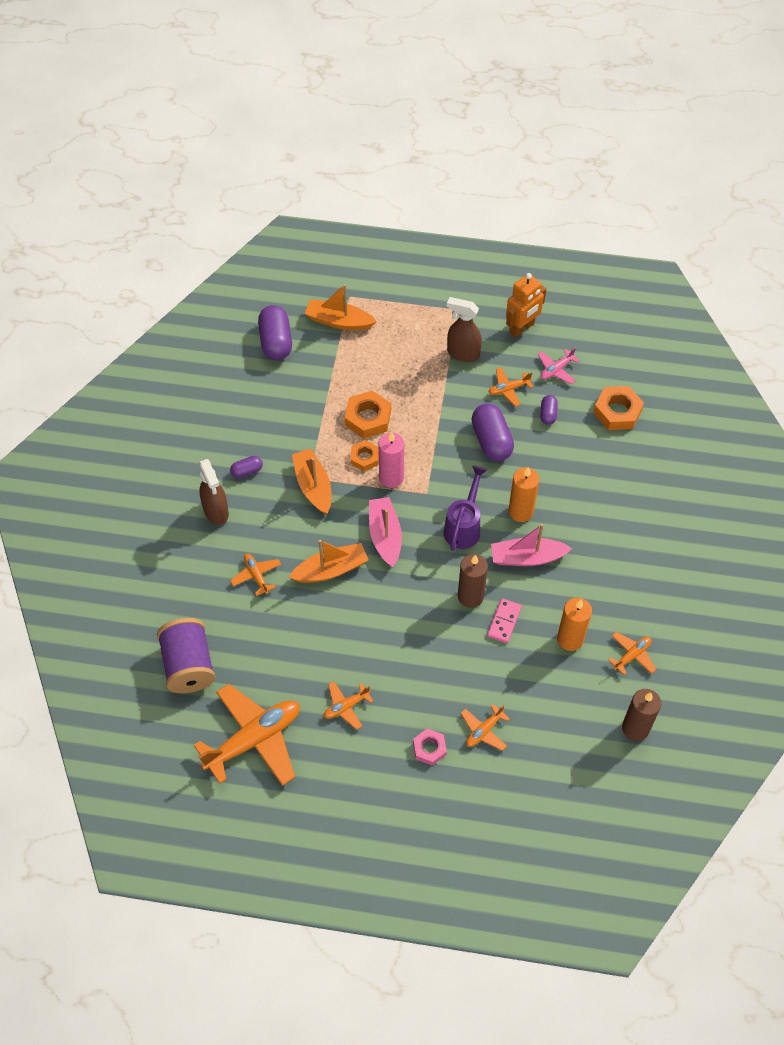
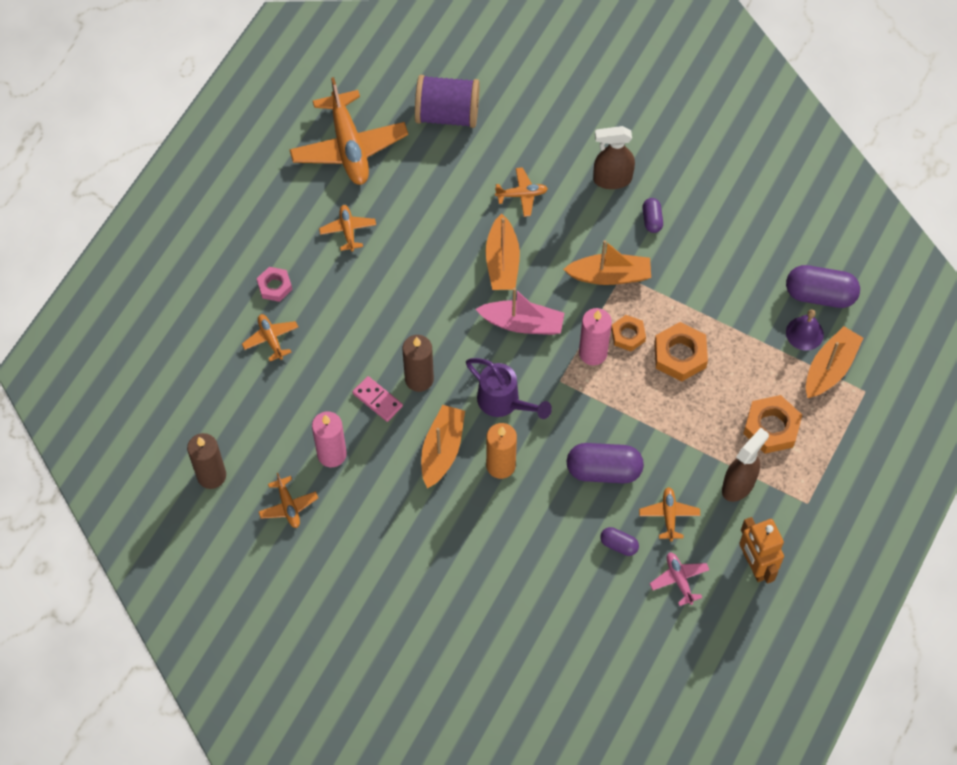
camera: 110 degrees right, 5 degrees up
(314, 343) = (804, 333): none -> purple bell
(527, 557) = (442, 450): pink boat -> orange boat
(570, 639) = (332, 454): orange candle -> pink candle
(617, 412) = (595, 623): orange nut -> orange nut (771, 427)

